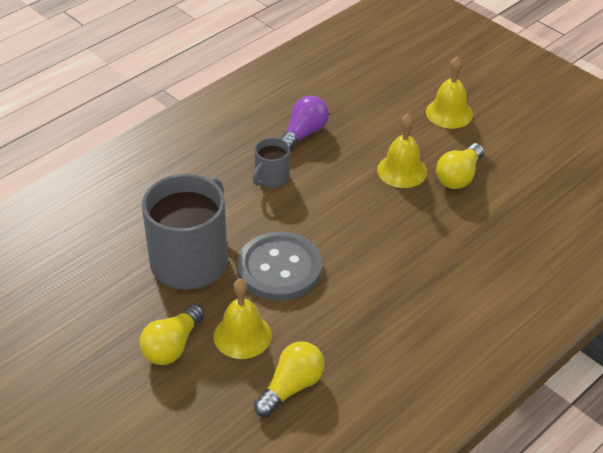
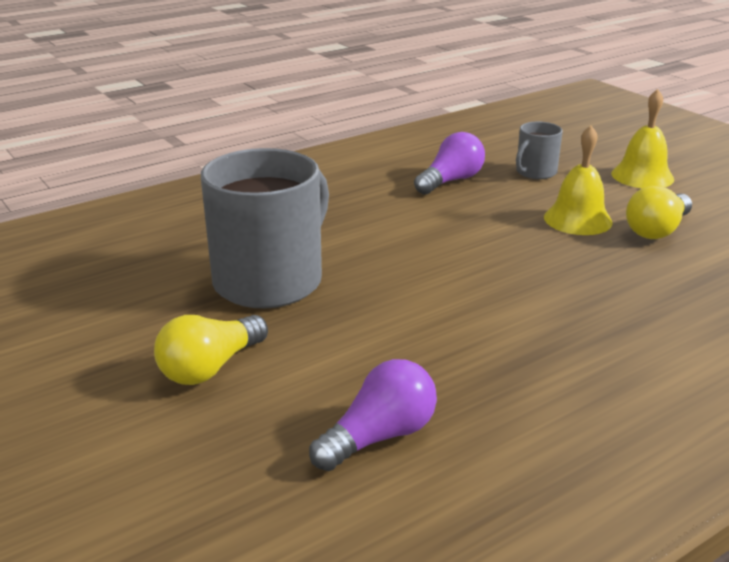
camera: 10 degrees right, 15 degrees down
(242, 335) = (318, 365): yellow bell -> none
(271, 178) = (401, 214): grey mug -> grey mug (535, 172)
(279, 268) = (392, 298): grey button -> none
(291, 387) = (379, 436): yellow light bulb -> purple light bulb

